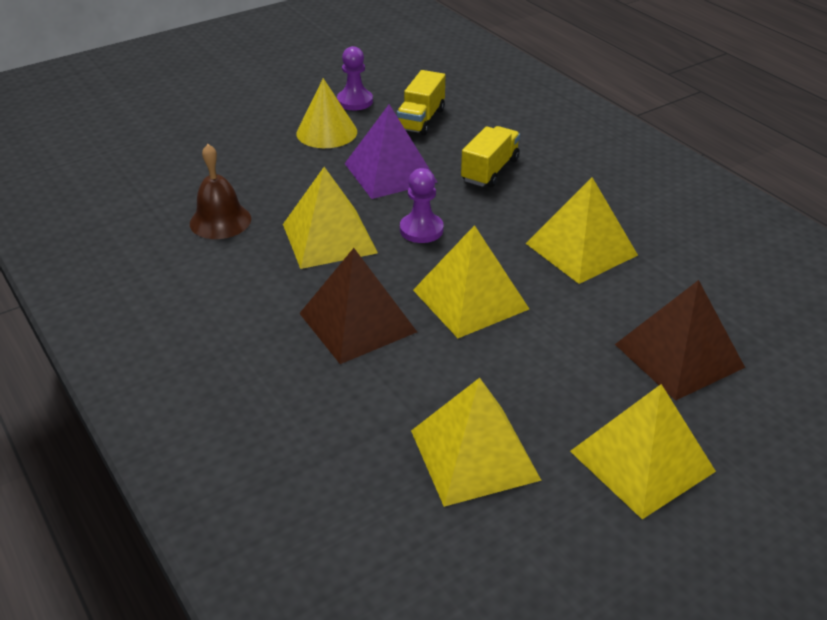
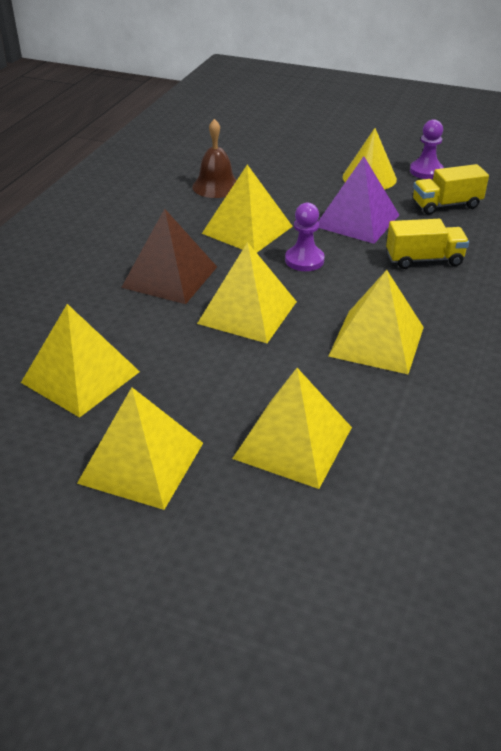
camera: 55 degrees right, 0 degrees up
(679, 355) = (293, 442): brown pyramid -> yellow pyramid

